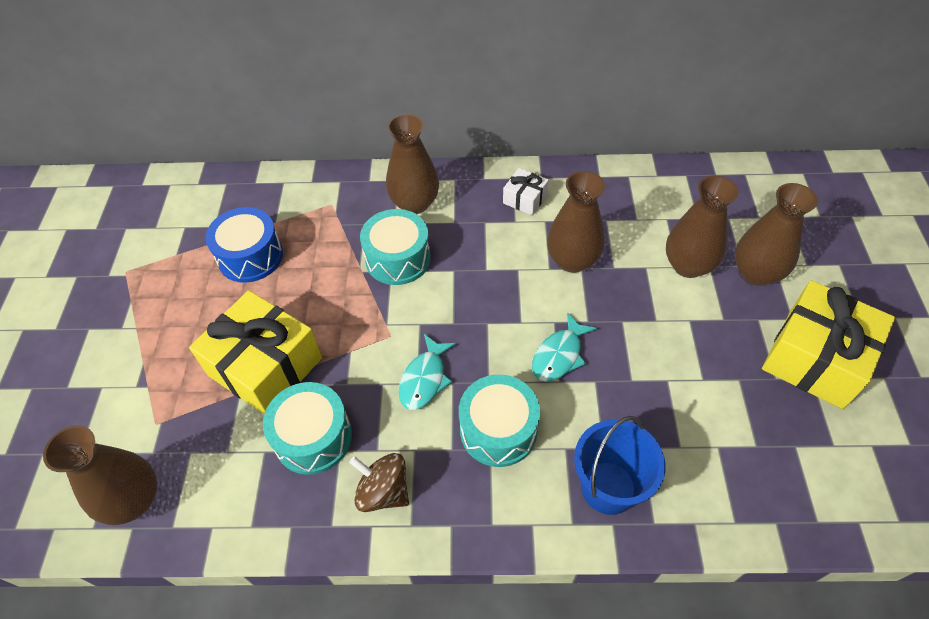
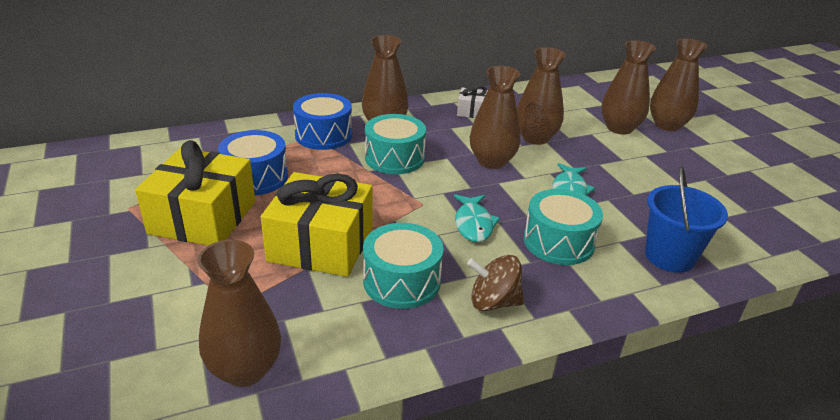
camera: 25 degrees left, 20 degrees down
(344, 206) = (323, 135): none -> blue drum
(499, 288) = (492, 161): none -> brown vase
(815, 358) = (742, 160): yellow gift -> yellow gift (203, 217)

